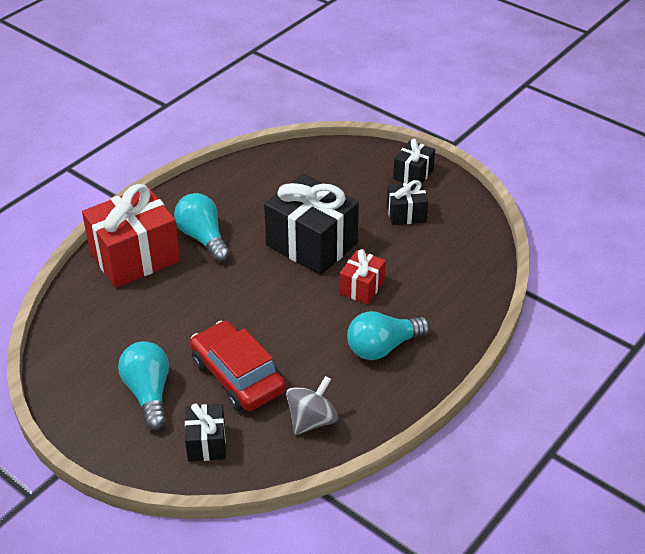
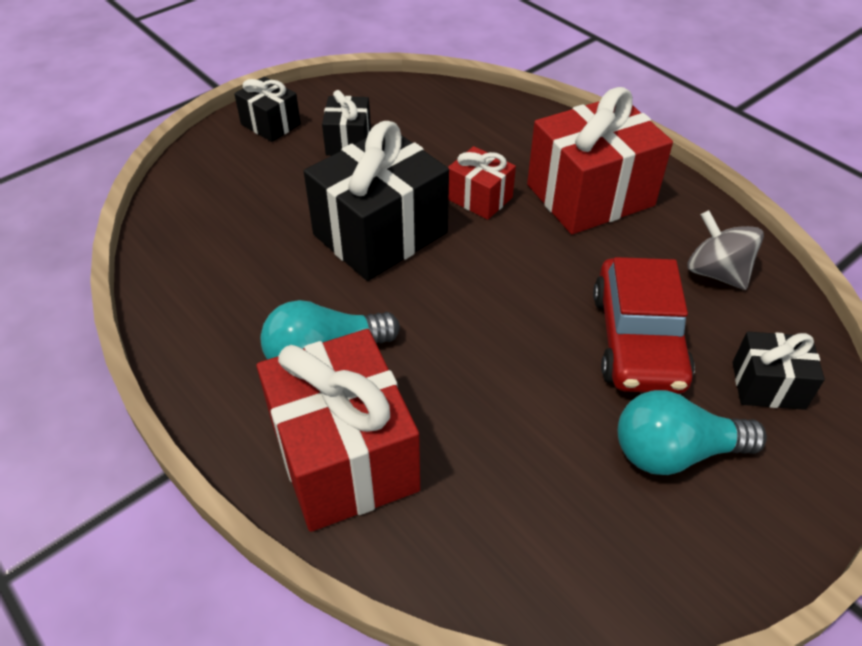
camera: 80 degrees left, 5 degrees up
(237, 376) = (638, 340): red car -> red car turned 60 degrees counterclockwise
(383, 347) = (590, 195): turquoise light bulb -> red gift

